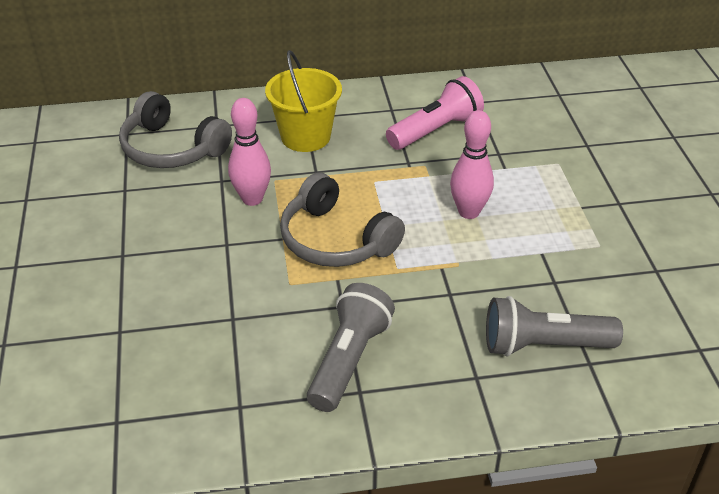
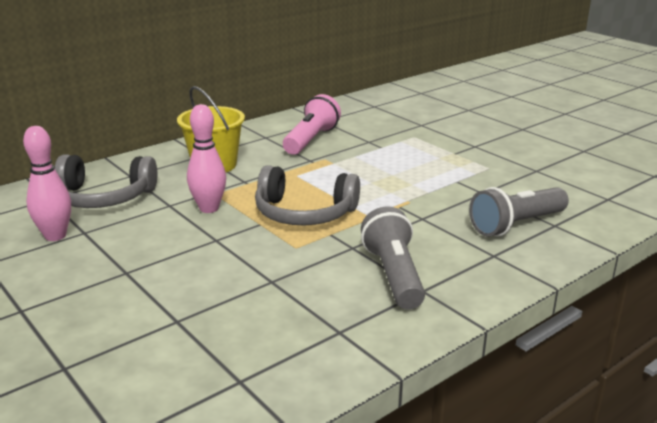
camera: 30 degrees left, 15 degrees down
(469, 212) = (384, 174): pink bowling pin -> pink bowling pin (55, 236)

